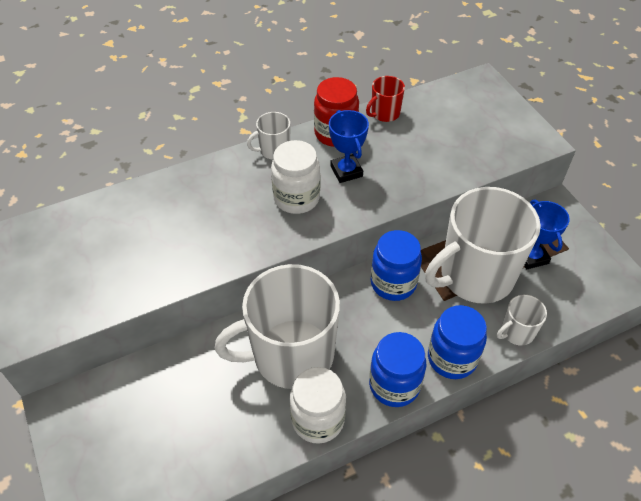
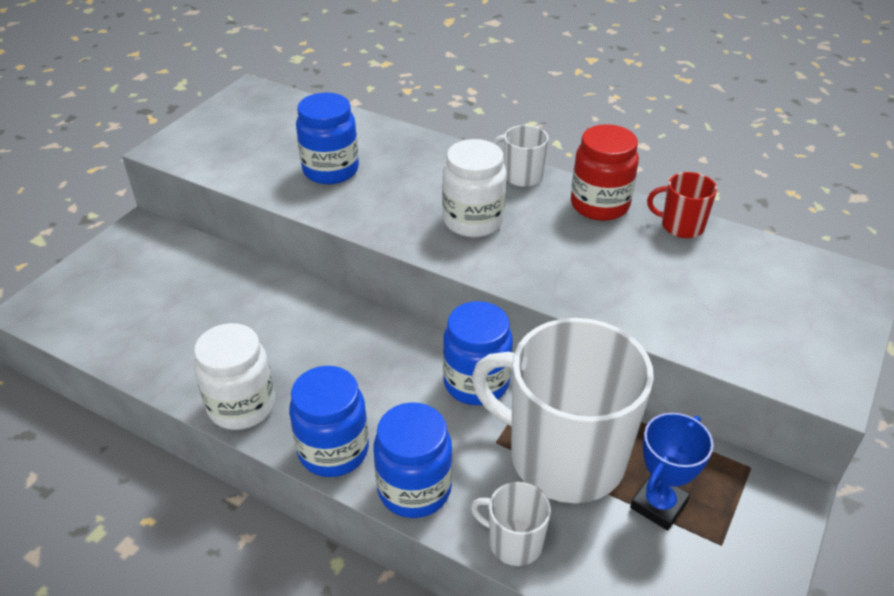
camera: 55 degrees right, 10 degrees down
(167, 242) = (330, 170): none -> blue jar
(291, 355) = (307, 346): white mug -> none
(346, 171) = (553, 238): blue trophy -> none

